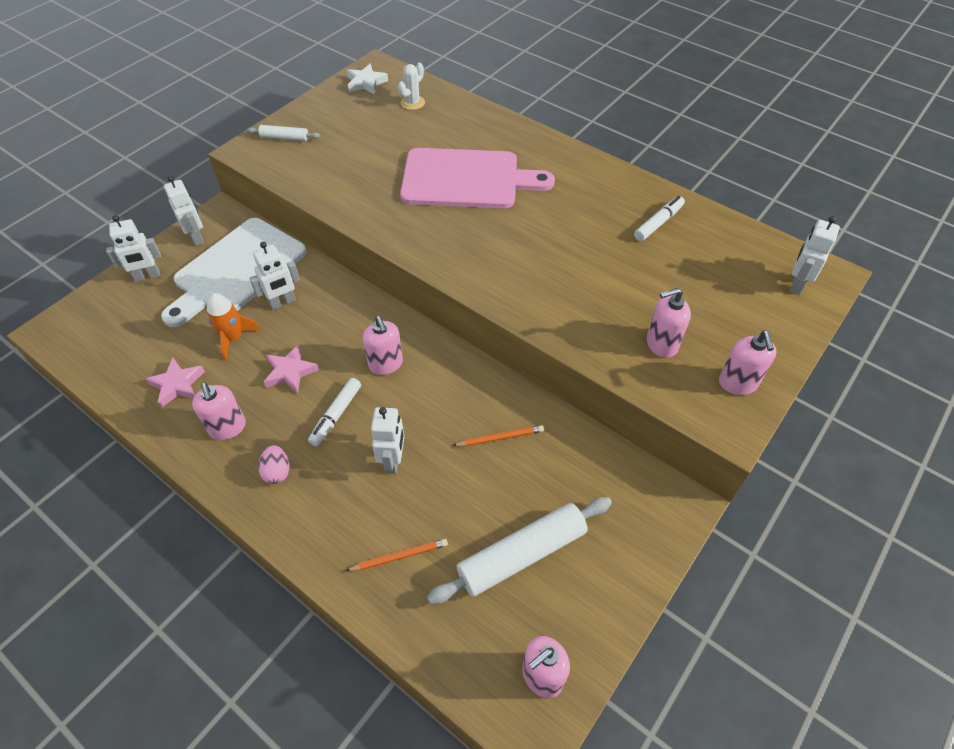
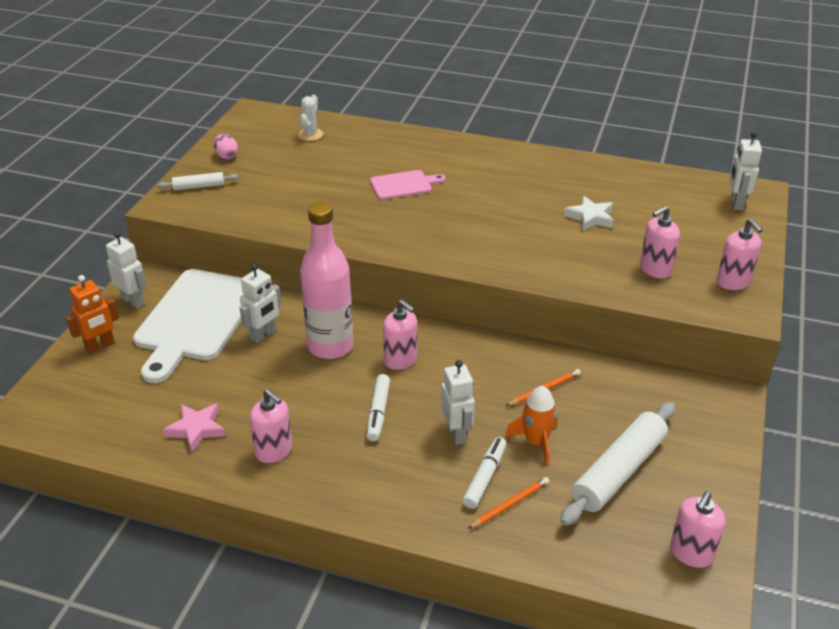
camera: 20 degrees left, 15 degrees down
(147, 276) = (100, 346): white robot -> orange robot
(233, 338) = (231, 376): orange rocket -> orange rocket (536, 442)
(277, 472) = (349, 472): pink egg -> pink egg (226, 156)
(290, 372) = (309, 389): pink star -> none
(332, 331) = (330, 346): none -> pink bottle
(366, 83) = (252, 127): white star -> white star (590, 217)
(466, 179) = (404, 185): pink cutting board -> pink cutting board, size x0.49
(658, 223) = (596, 184): white marker -> white marker (484, 477)

